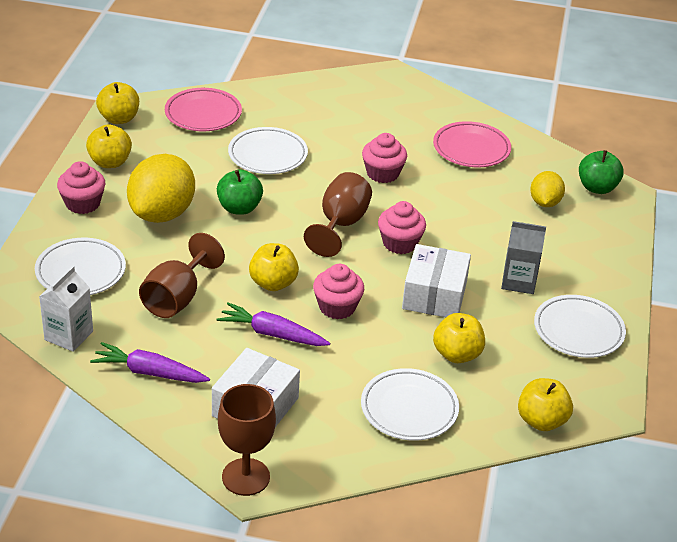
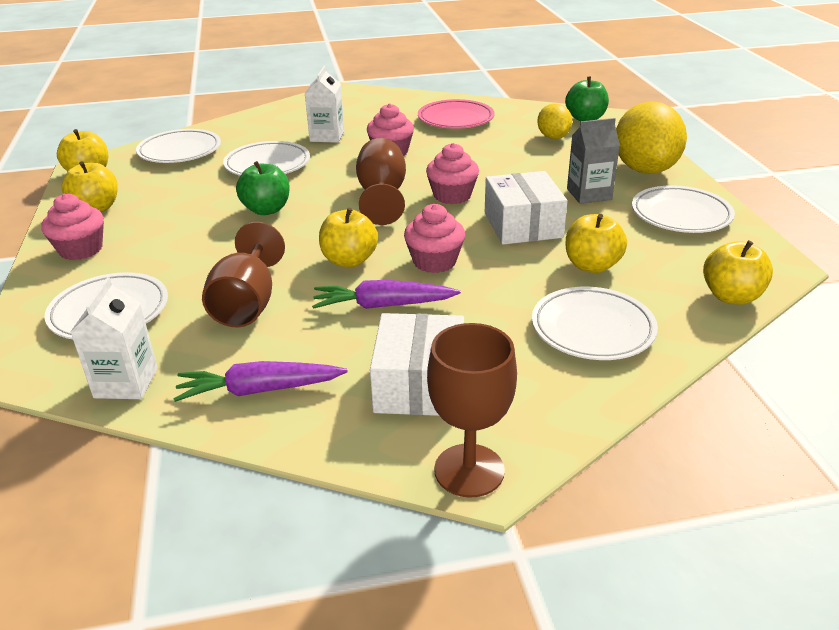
camera: 20 degrees left, 5 degrees down
(162, 213) = (182, 235): yellow lemon -> yellow lemon (645, 169)
(203, 114) = (180, 151): pink plate -> white plate
(338, 135) = (327, 136): none -> white carton

